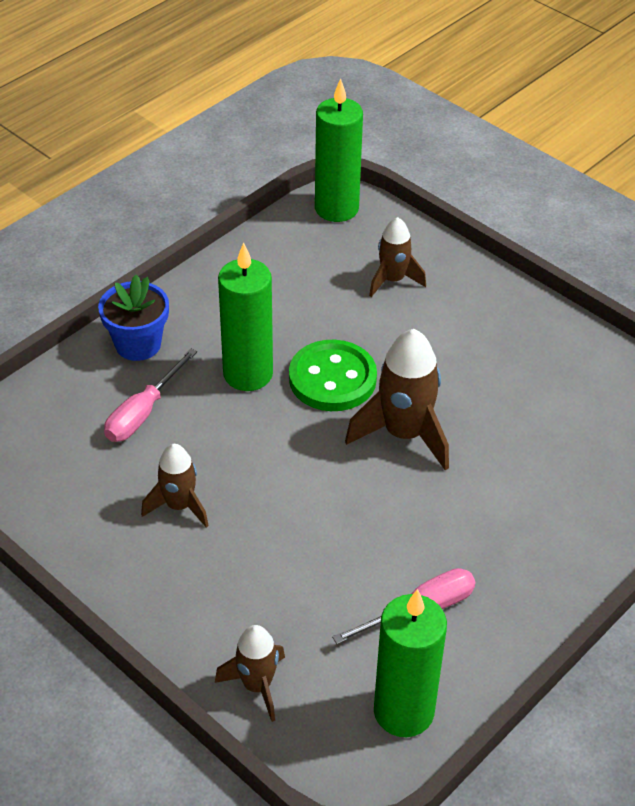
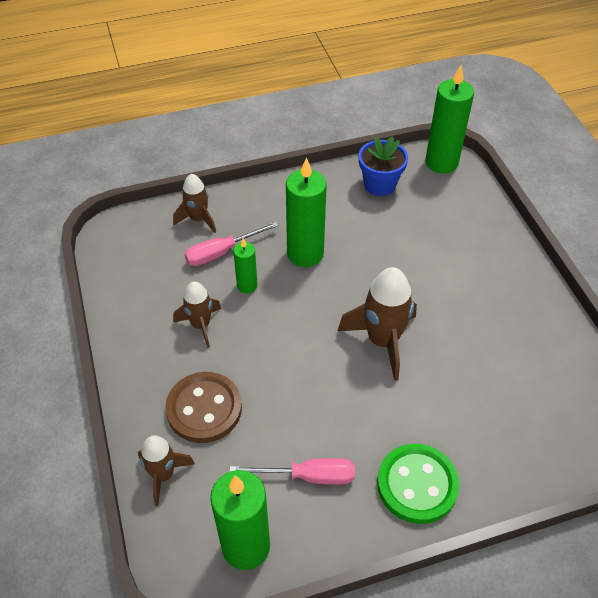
camera: 30 degrees right, 5 degrees up
(138, 344) = (249, 206): blue flower pot -> blue flower pot (380, 184)
(203, 438) = (247, 285): none -> green candle
(252, 595) = (204, 409): none -> brown button
(332, 379) = (359, 280): green button -> green button (417, 485)
(393, 280) = (448, 227): brown rocket -> brown rocket (198, 219)

